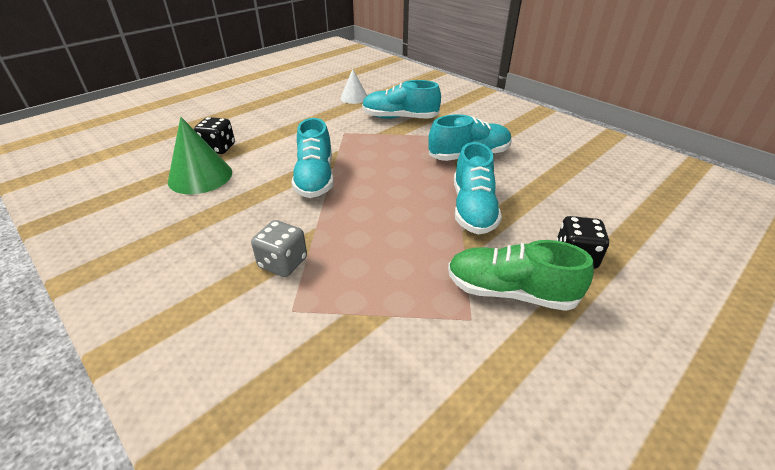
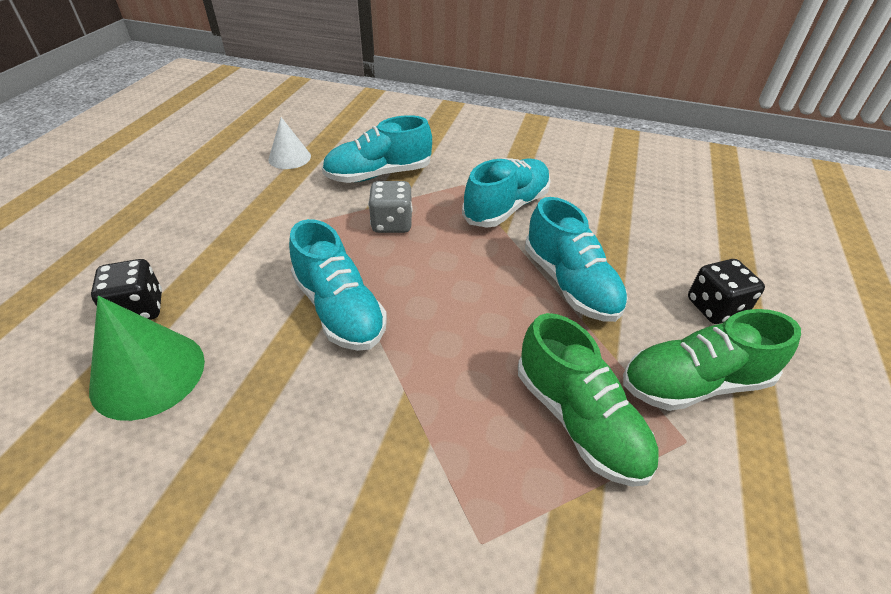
camera: 30 degrees left, 5 degrees up
(283, 263) = (407, 471): grey dice -> grey dice (392, 223)
(406, 279) = (579, 420): none -> green shoe

